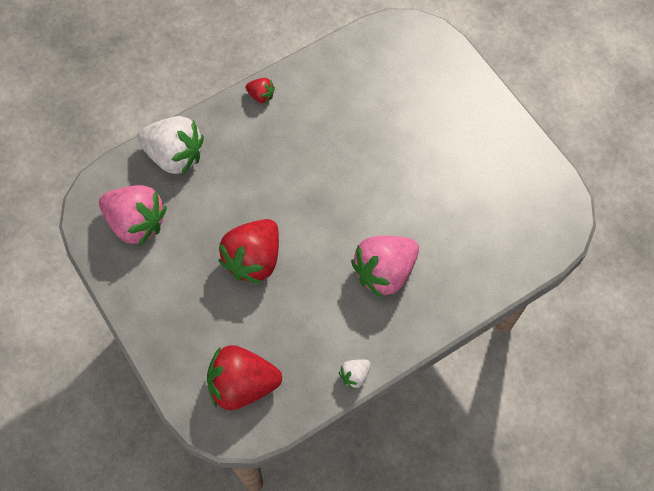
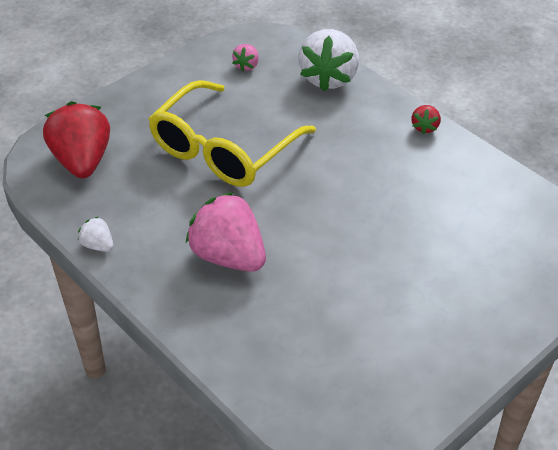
camera: 80 degrees right, 20 degrees down
(136, 223) = (246, 66): pink strawberry -> pink strawberry, size x0.46
(253, 259) = (223, 149): red strawberry -> yellow glasses

